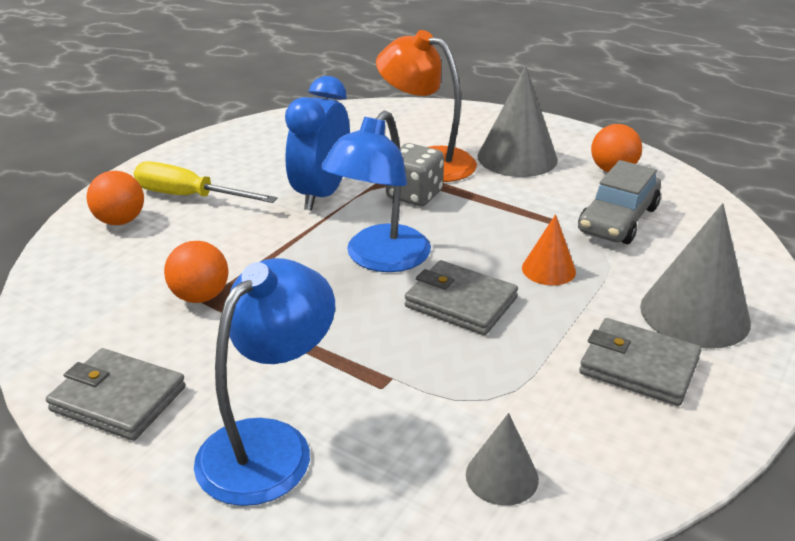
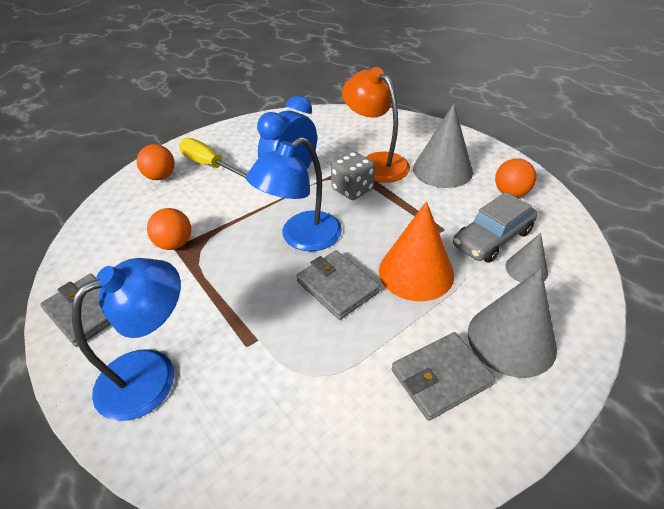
camera: 20 degrees right, 10 degrees up
(502, 476) = (287, 448): grey cone -> grey cone (526, 269)
(548, 269) = (416, 272): orange cone -> orange cone, size x1.84
(638, 366) = (441, 377): grey wallet -> grey wallet turned 75 degrees counterclockwise

